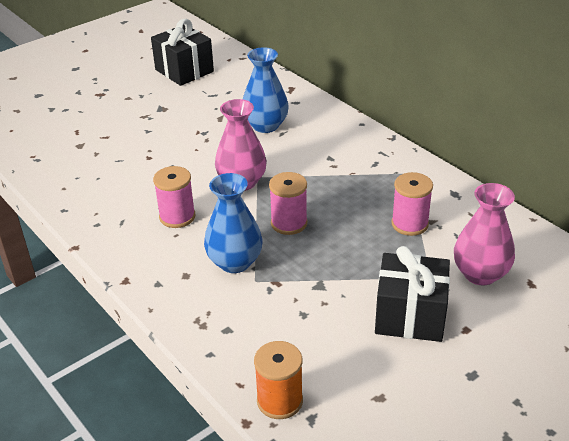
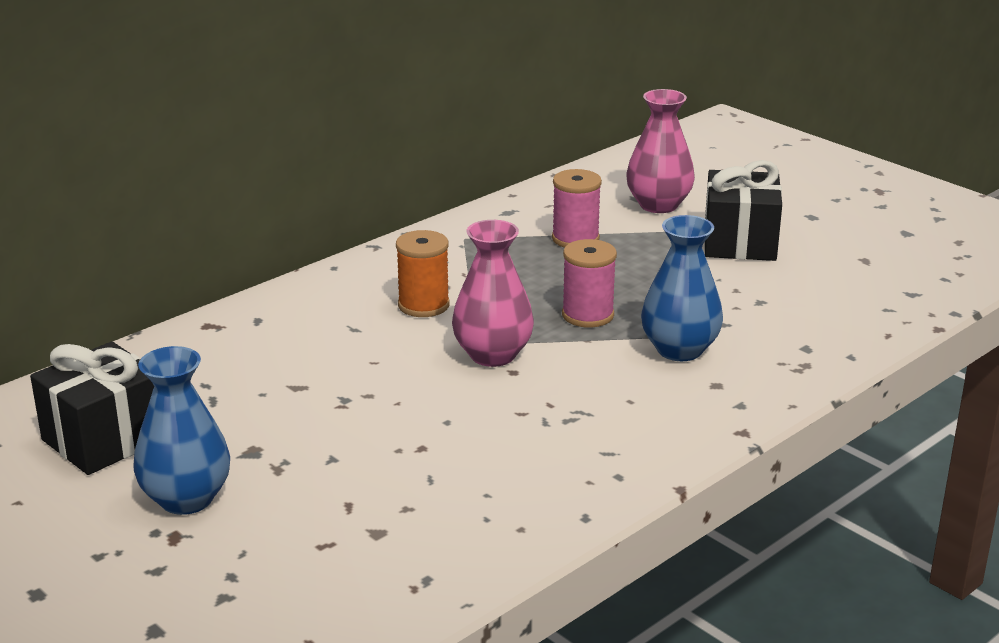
camera: 95 degrees left, 10 degrees down
(177, 217) = (587, 403): pink spool -> none
(265, 125) = (330, 343): blue vase -> blue vase (186, 499)
(280, 401) = (899, 310): orange spool -> orange spool (423, 305)

